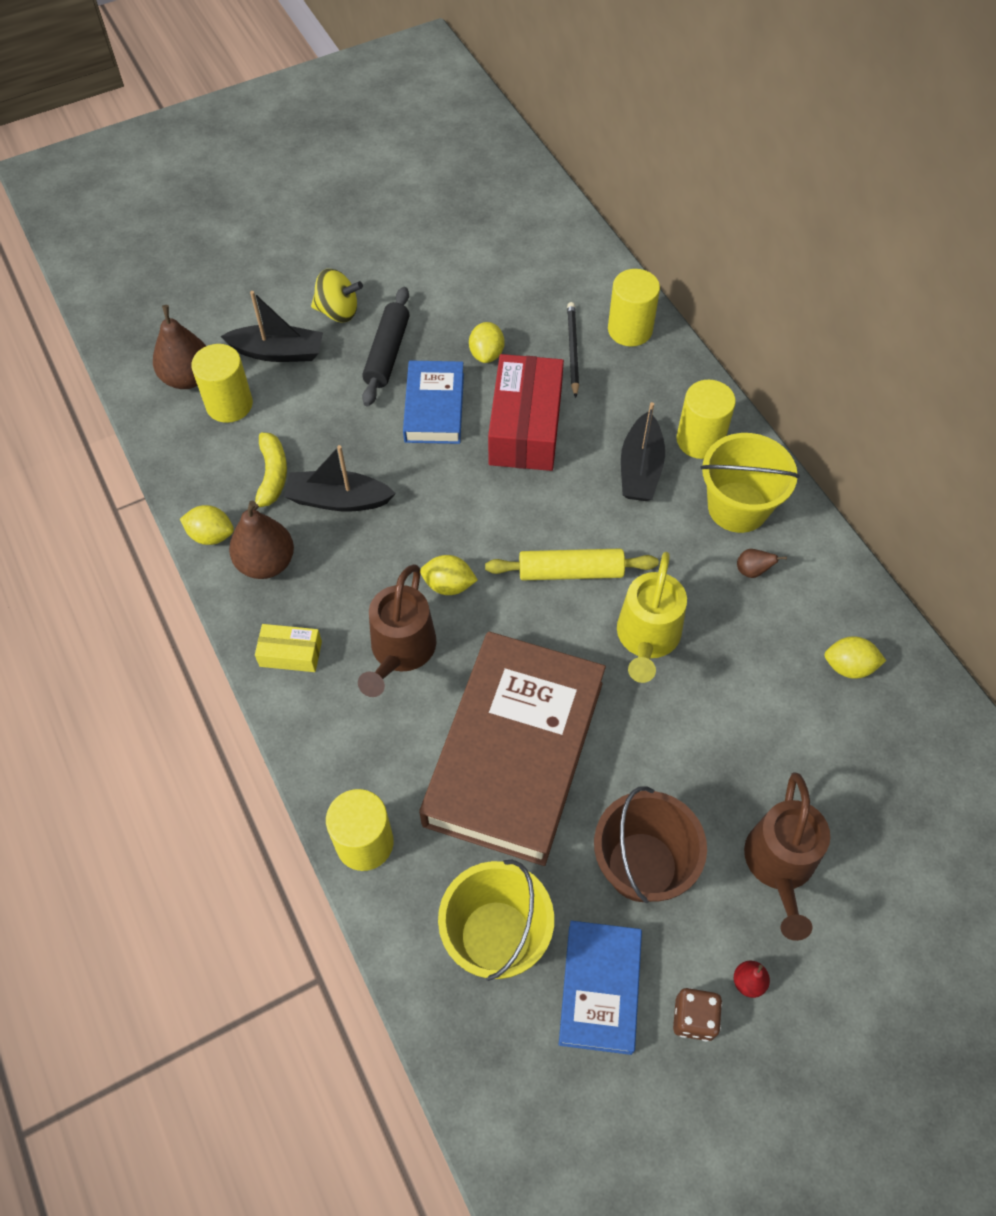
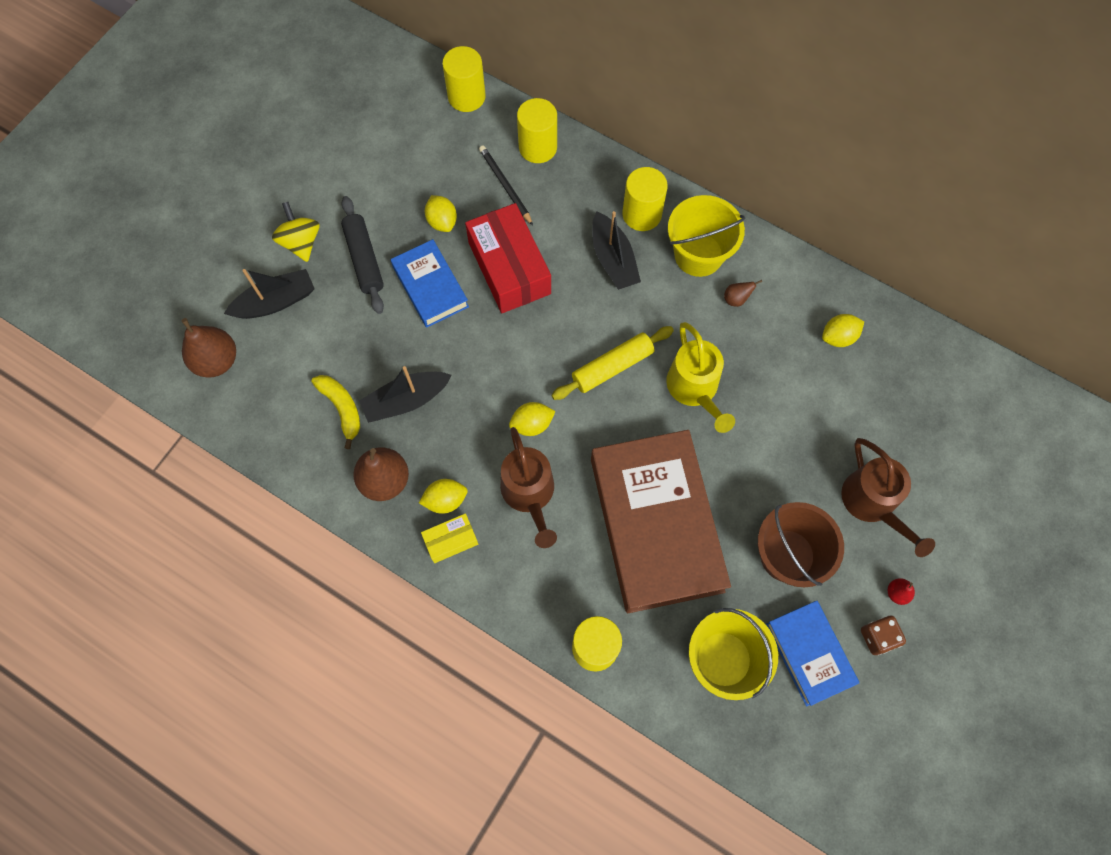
camera: 30 degrees left, 10 degrees up
(211, 535) = (327, 481): yellow lemon -> yellow lemon (445, 500)
(229, 404) = (266, 366): yellow cylinder -> yellow cylinder (466, 96)
(338, 312) = (301, 242): yellow spinning top -> yellow spinning top turned 90 degrees counterclockwise

